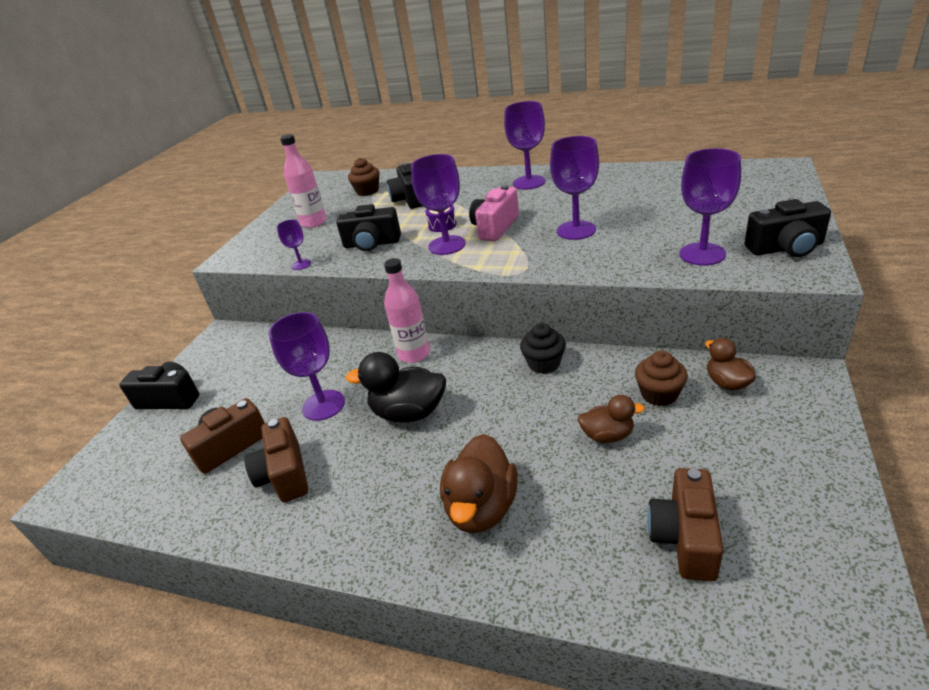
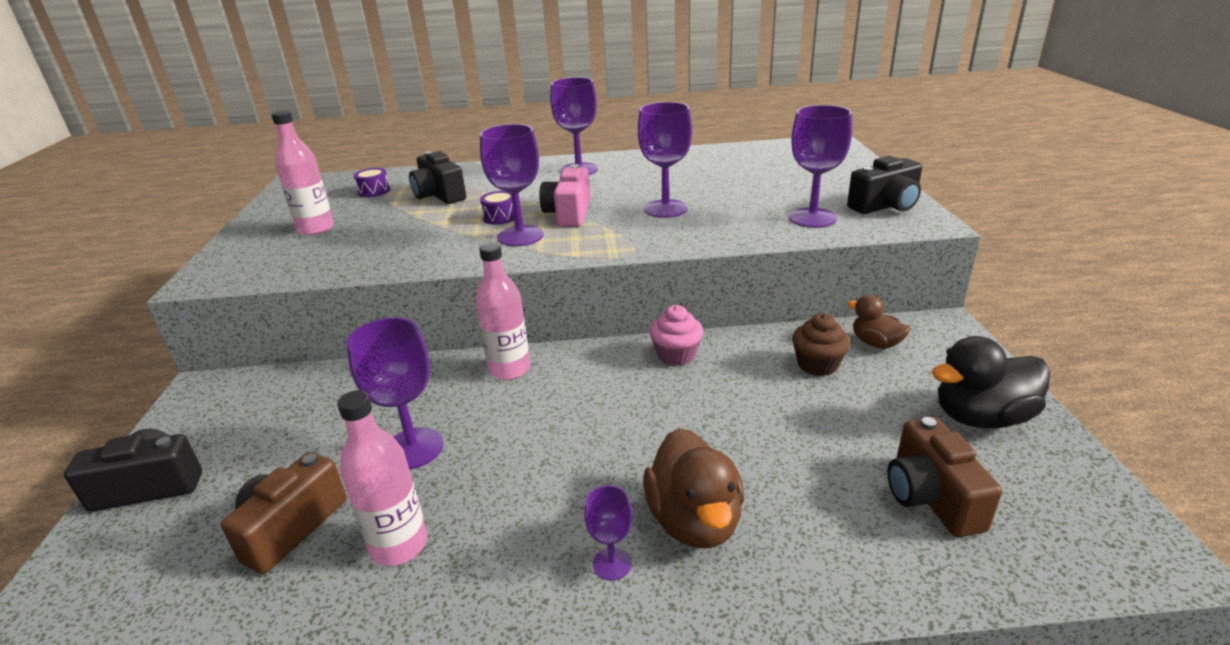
camera: 25 degrees left, 5 degrees down
(285, 474) = (399, 545): brown camera -> pink bottle
(301, 265) = (327, 275): purple goblet -> purple goblet (612, 564)
(367, 191) = (374, 191): brown cupcake -> purple drum
(372, 244) = (417, 244): black camera -> none
(409, 412) = (540, 435): black duck -> black duck (981, 417)
(544, 363) = (676, 355): black cupcake -> pink cupcake
(607, 435) = (790, 414): brown duck -> none

